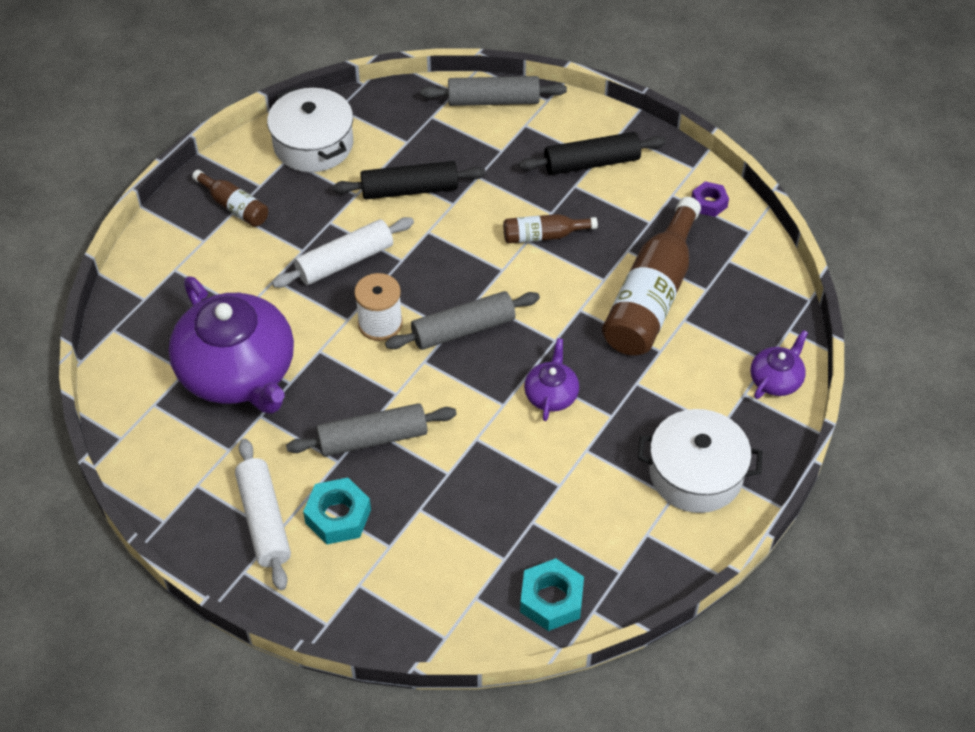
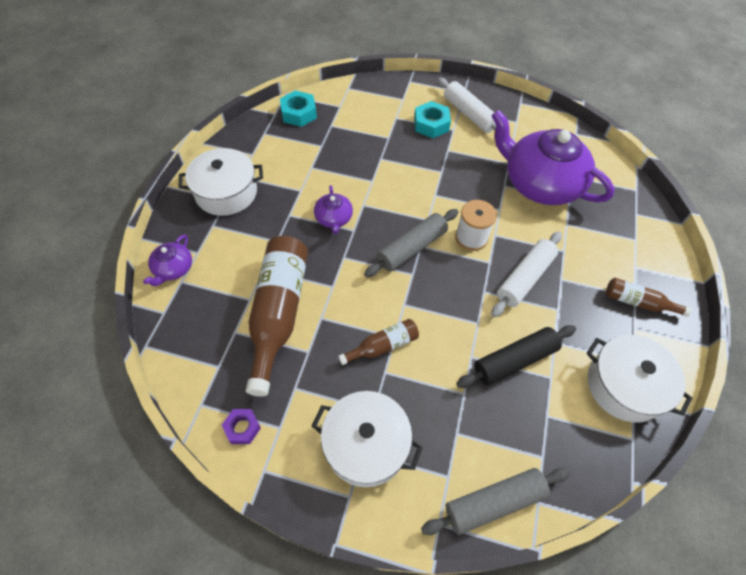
camera: 160 degrees right, 5 degrees up
(373, 438) = (434, 166): grey rolling pin -> none
(591, 163) = (366, 444): black rolling pin -> white pot

